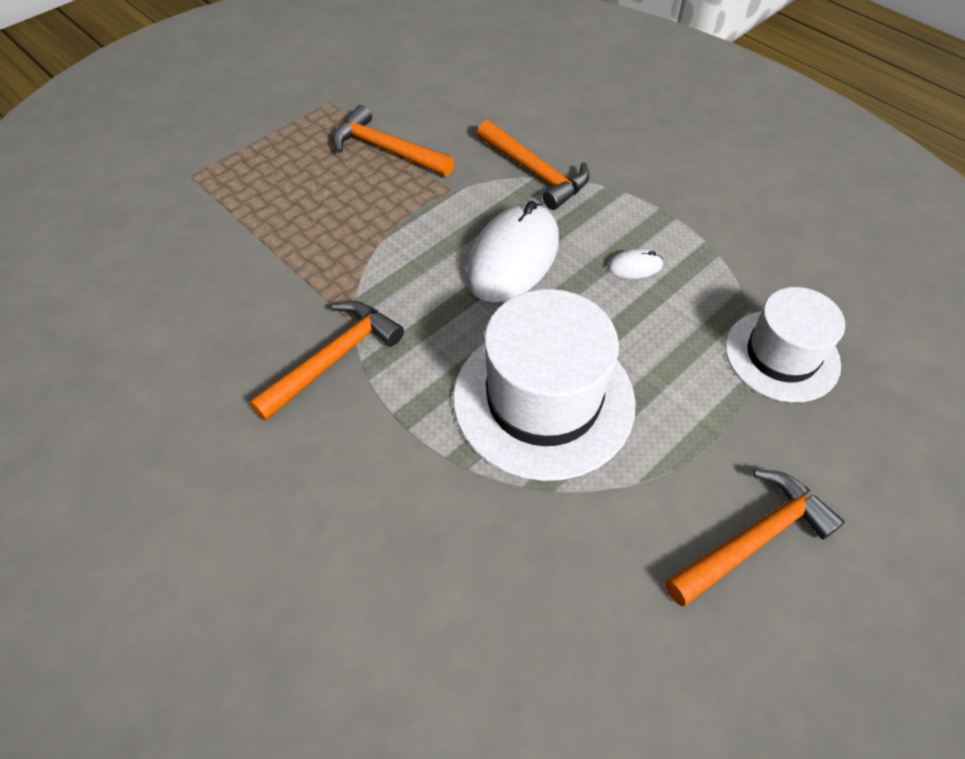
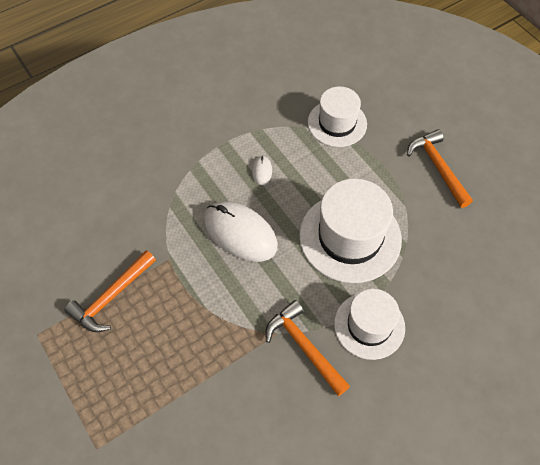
camera: 80 degrees left, 5 degrees up
(379, 443) = (369, 325): none -> white hat
(535, 172) = (165, 206): orange hammer -> none

